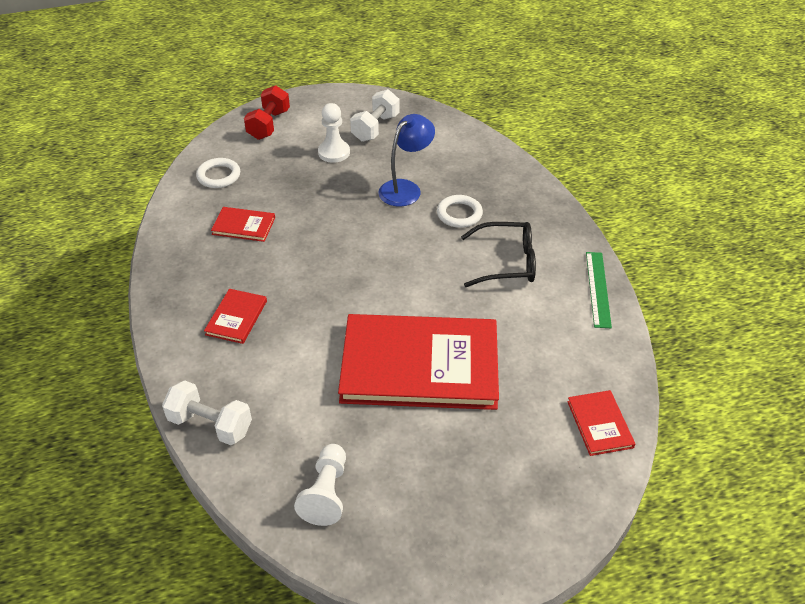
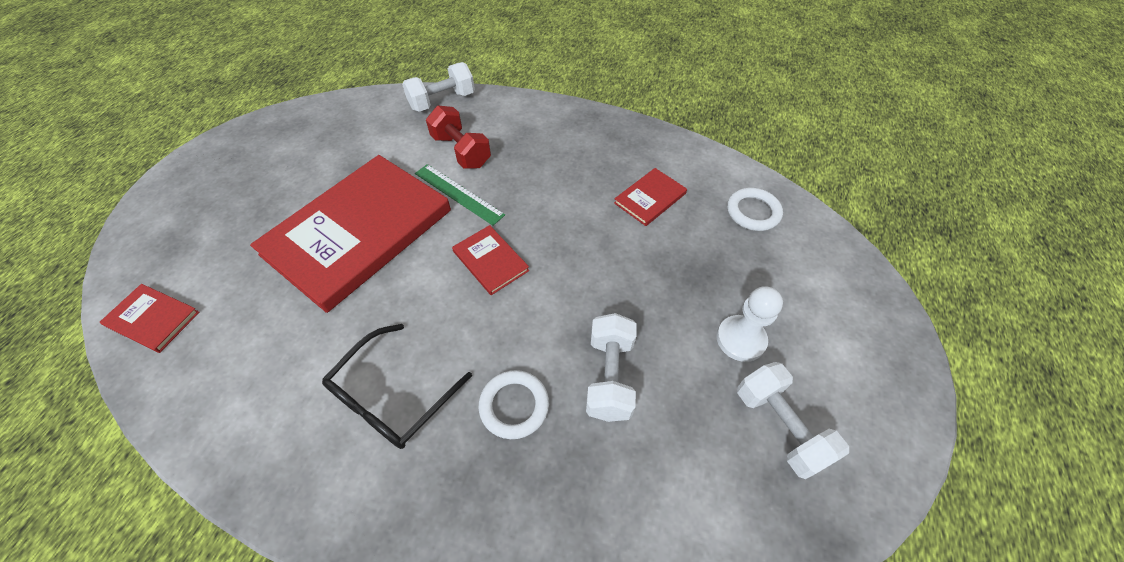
camera: 125 degrees right, 10 degrees up
(236, 318) = (530, 148): red book -> red book (490, 261)
(268, 125) = (846, 300): red dumbbell -> red dumbbell (461, 151)
(326, 493) = (327, 129): white pawn -> none
(406, 188) = (609, 376): blue lamp -> white dumbbell
(598, 289) = (255, 469): green ruler -> green ruler (458, 194)

